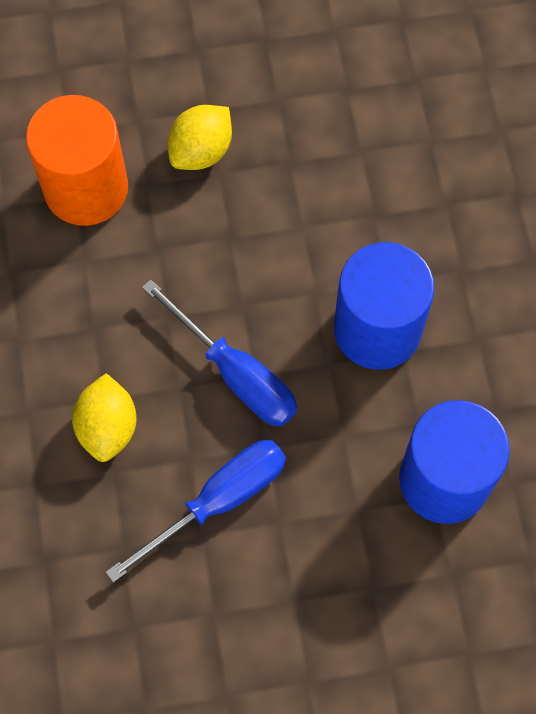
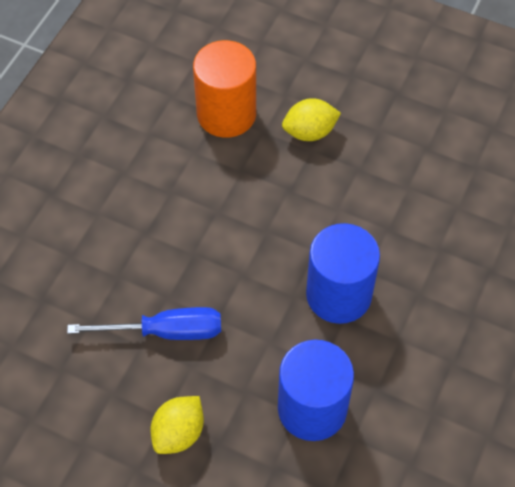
camera: 35 degrees right, 10 degrees down
(108, 427) = (135, 250): yellow lemon -> yellow lemon (179, 433)
(235, 373) = (232, 267): blue screwdriver -> none

